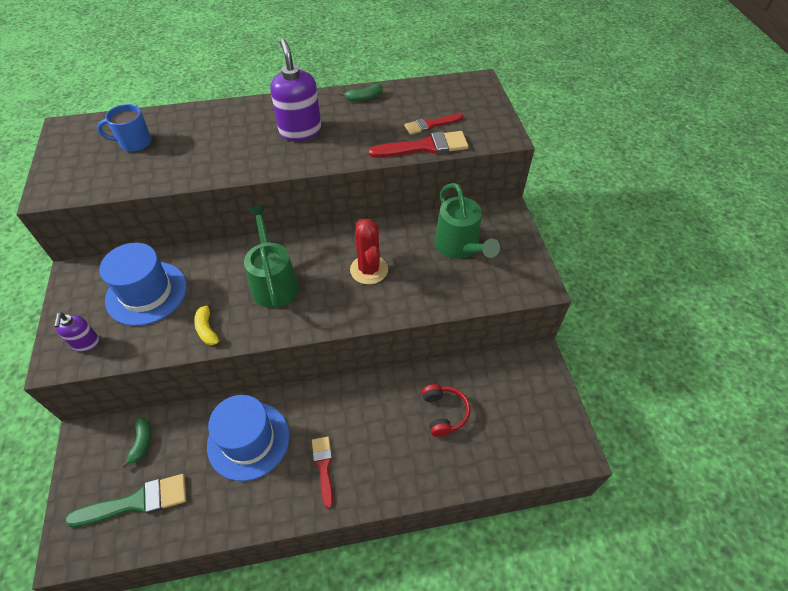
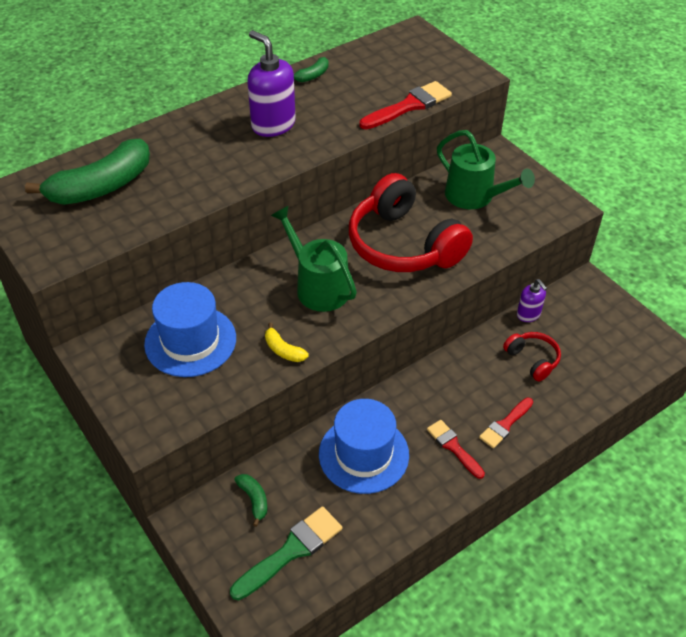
camera: 25 degrees left, 5 degrees down
(86, 343) = (165, 408): purple soap dispenser -> purple soap dispenser (528, 315)
(135, 143) = (101, 186): blue mug -> green banana
(369, 270) = (403, 244): red cactus -> red headphones
(430, 125) = (399, 84): red brush -> red brush (505, 425)

